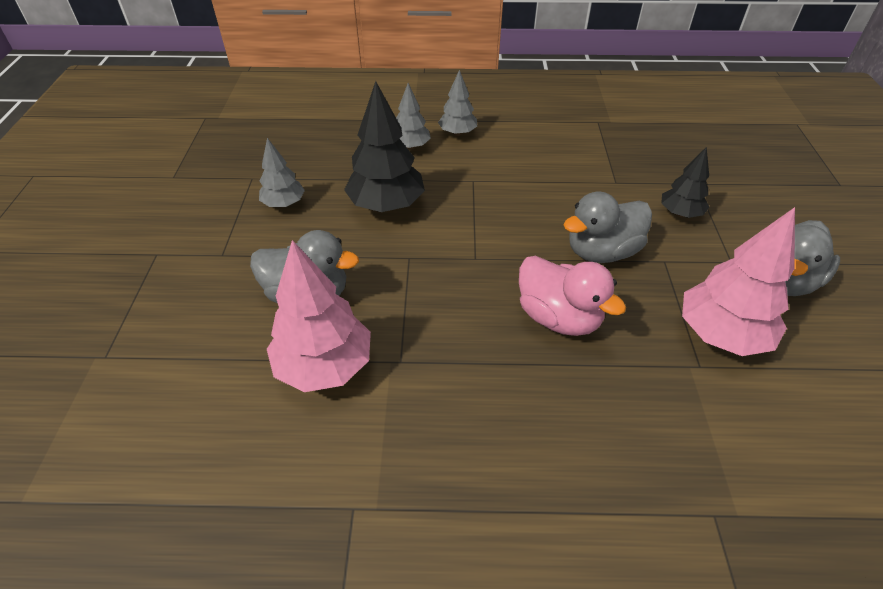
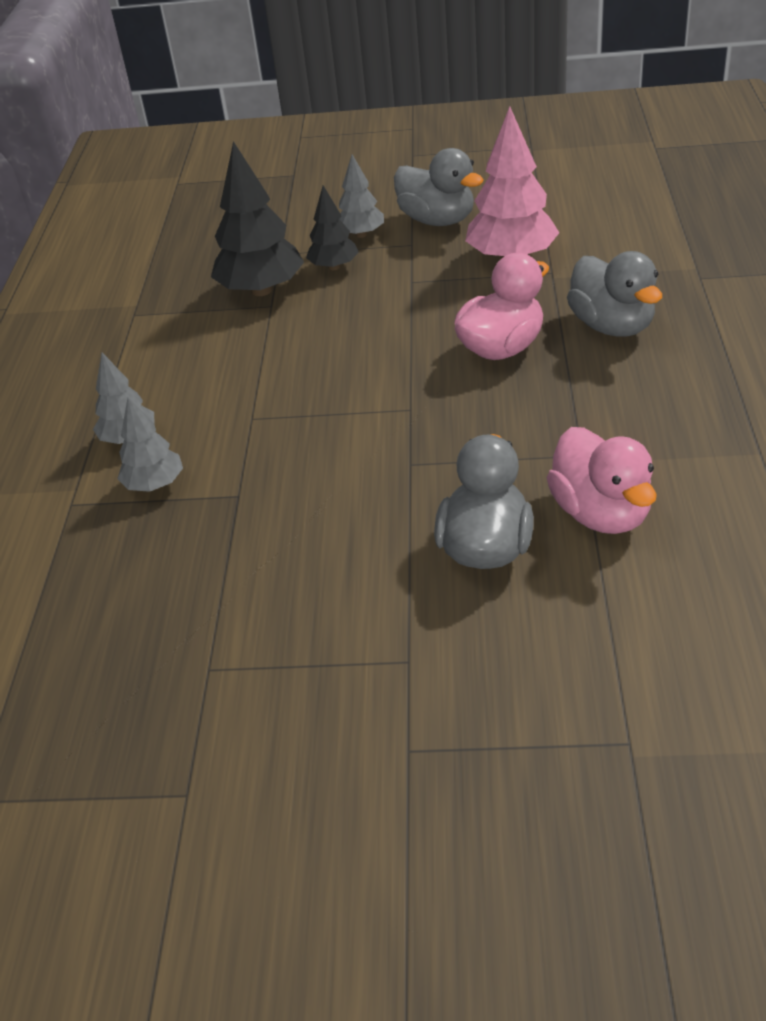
camera: 85 degrees left, 5 degrees down
(284, 204) = (287, 610): grey tree -> grey tree (361, 234)
(324, 366) = (601, 513): pink tree -> pink duck
(386, 205) = (300, 495): black tree -> black tree (261, 290)
(601, 252) = (398, 319): grey duck -> grey duck (612, 326)

